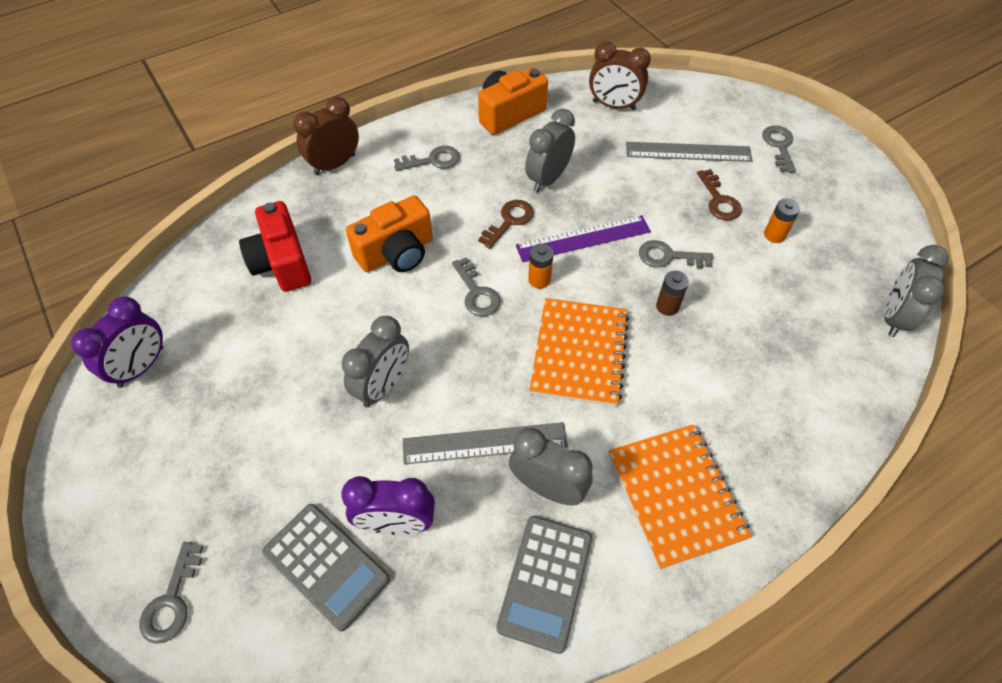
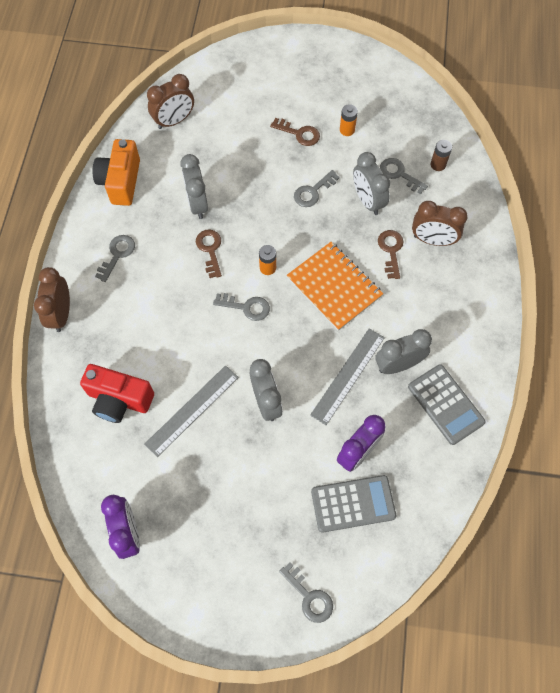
camera: 50 degrees left, 10 degrees up
(396, 253) = (175, 329): orange camera -> none
(583, 239) = (260, 222): purple ruler -> none
(667, 306) = (344, 220): brown battery -> brown battery (438, 165)
(676, 495) = (450, 310): orange notebook -> none
(682, 376) = (391, 251): none -> brown key
(688, 152) = (250, 116): grey ruler -> grey ruler (192, 410)
(743, 409) = (432, 240): none -> brown clock
(779, 146) = (291, 70): grey key -> grey key (399, 174)
(893, 317) = (442, 127): grey clock -> grey clock (367, 201)

